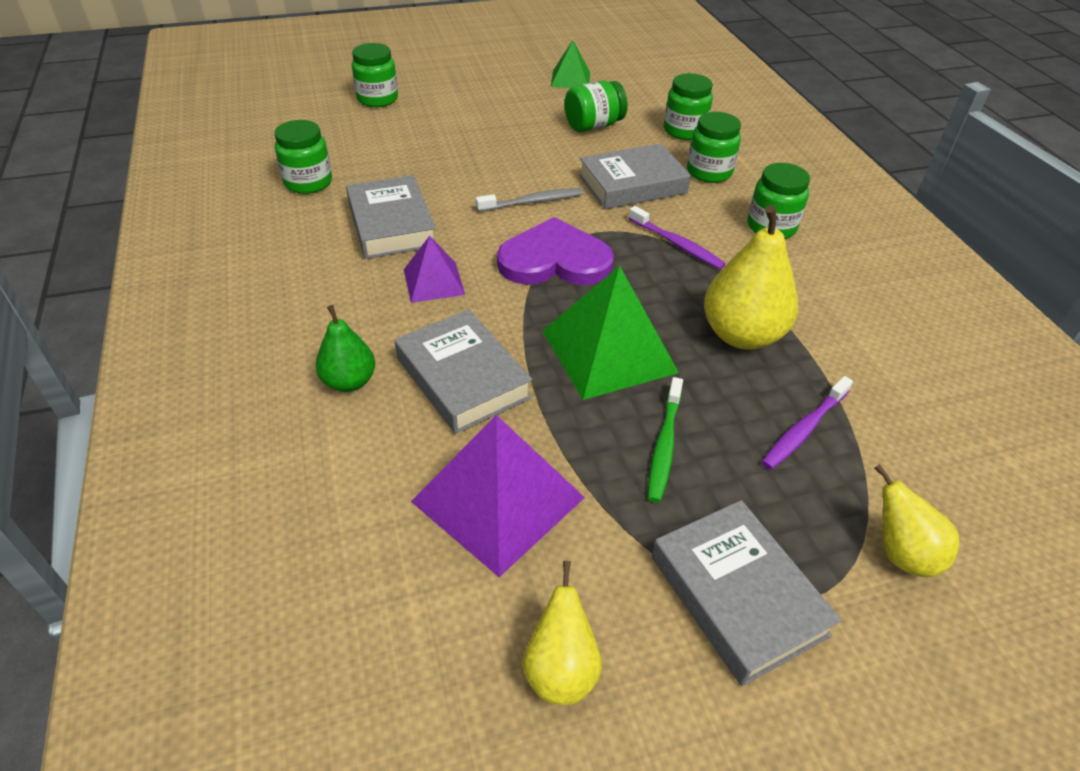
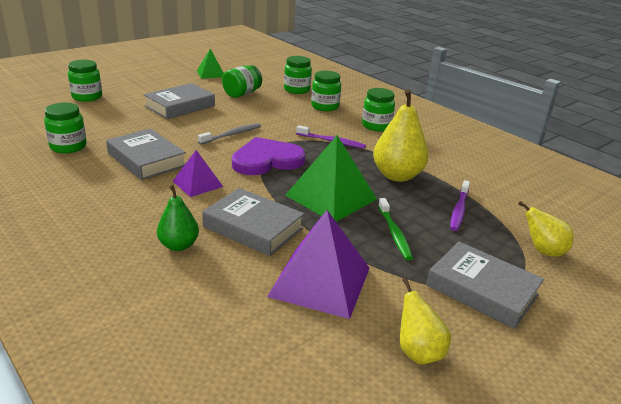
camera: 25 degrees left, 15 degrees down
(632, 184) = (286, 118): grey book -> grey book (180, 106)

